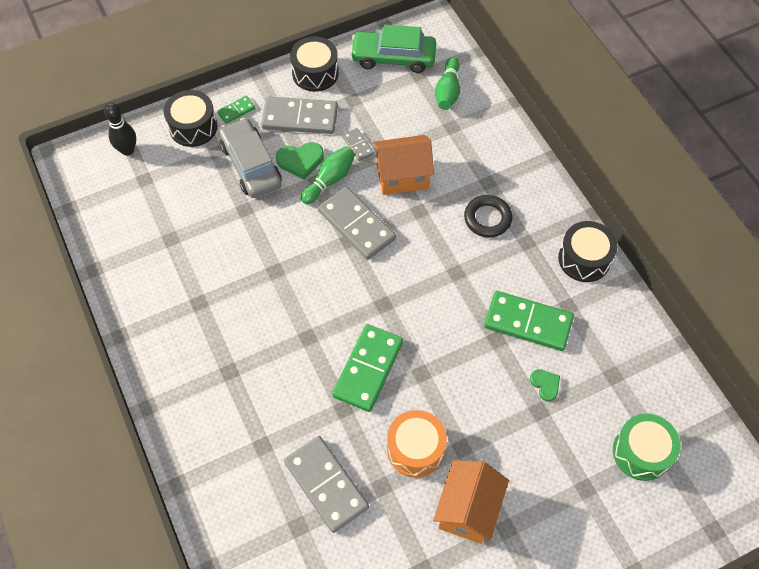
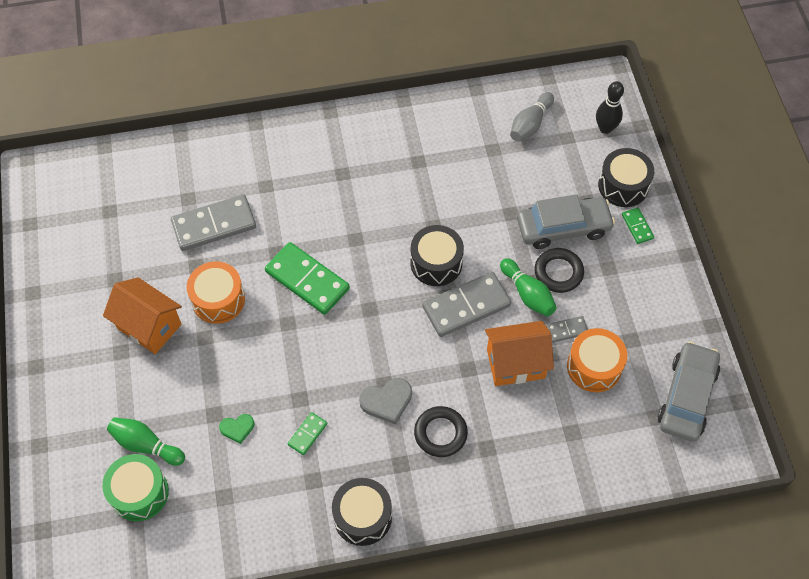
camera: 105 degrees right, 0 degrees up
(133, 212) = (530, 124): none -> grey bowling pin
(300, 118) = (616, 283): grey domino -> none
(300, 161) = (558, 272): green heart -> black ring
(315, 73) = (677, 310): black drum -> black drum (436, 263)
(387, 121) = (594, 367): none -> orange drum
(393, 58) = (687, 397): green car -> grey car
(402, 176) = (515, 363): orange house -> orange house turned 75 degrees clockwise
(448, 91) = (625, 443): green bowling pin -> green bowling pin (146, 445)
(473, 266) = (387, 401): none -> grey heart
(528, 323) = (307, 434): green domino -> green domino, size x0.48

